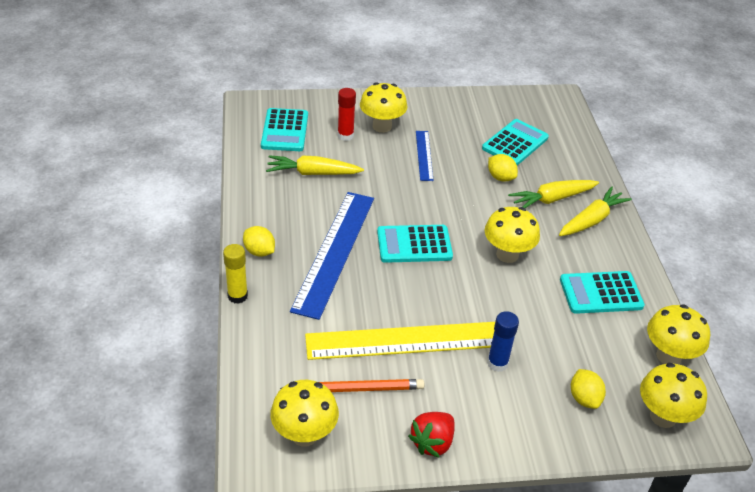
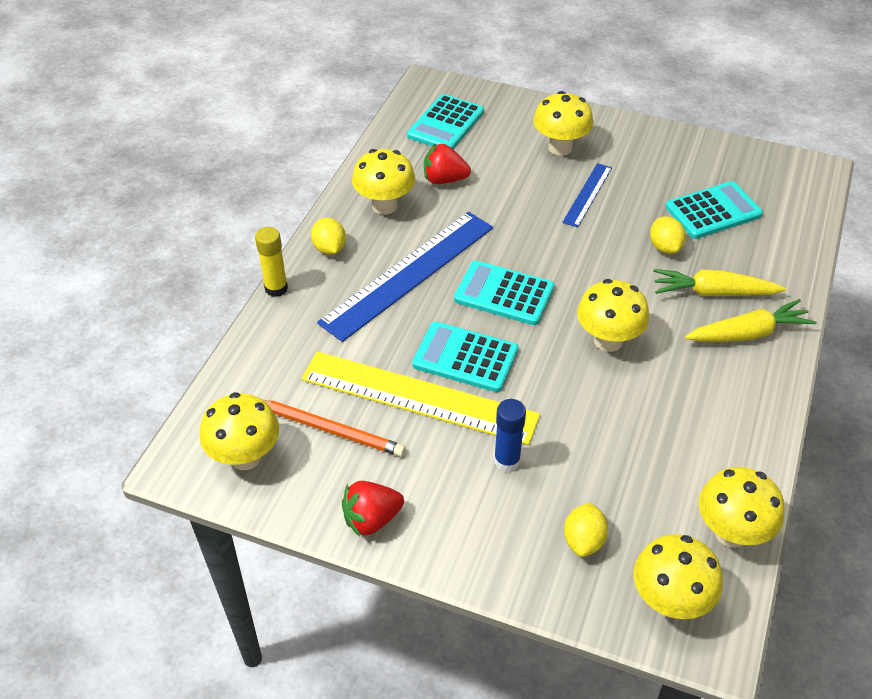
camera: 30 degrees right, 5 degrees up
(280, 206) = (385, 206): none -> yellow mushroom
(312, 173) = (444, 180): yellow carrot -> red strawberry
(345, 136) = (510, 147): red glue stick -> none
(601, 293) = (695, 425): turquoise calculator -> turquoise calculator (465, 358)

